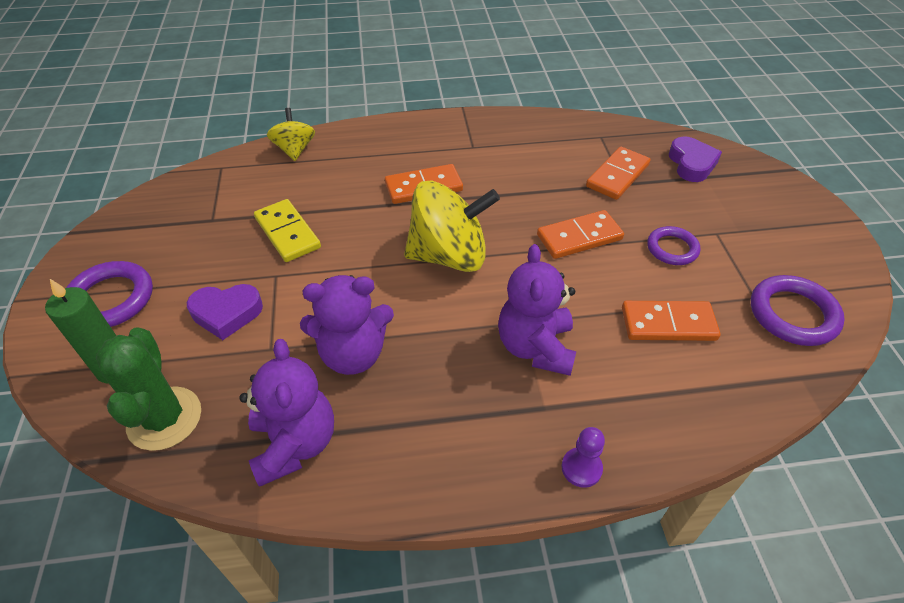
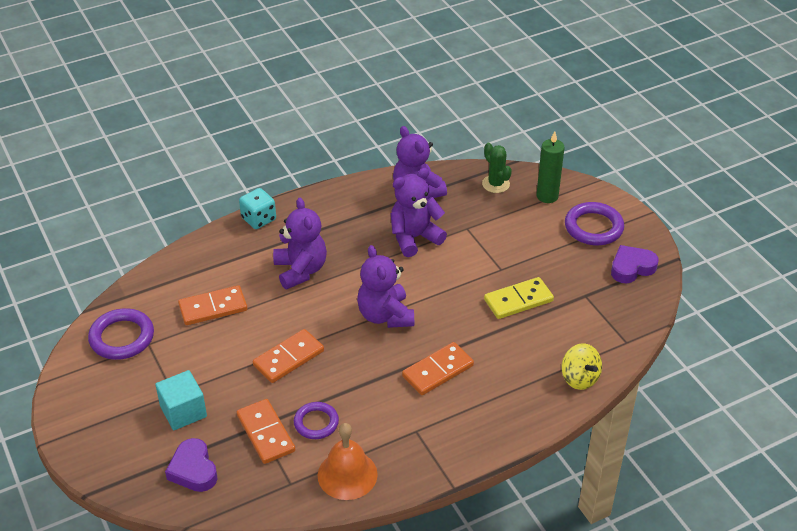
camera: 160 degrees right, 5 degrees down
(164, 418) = (495, 184): green cactus -> green cactus, size x0.66
(226, 313) = (511, 238): purple heart -> purple heart (631, 268)
(287, 233) = (518, 300): yellow domino -> yellow domino turned 60 degrees counterclockwise
(449, 255) = (385, 315): yellow spinning top -> purple teddy bear
(548, 131) = (347, 474): none -> orange bell
(581, 468) = (258, 219): purple pawn -> turquoise dice
(617, 176) = (265, 433): orange domino -> orange domino turned 45 degrees counterclockwise
(672, 249) = (211, 368): purple ring -> purple ring (316, 423)
(704, 213) = (183, 411): none -> turquoise cube

